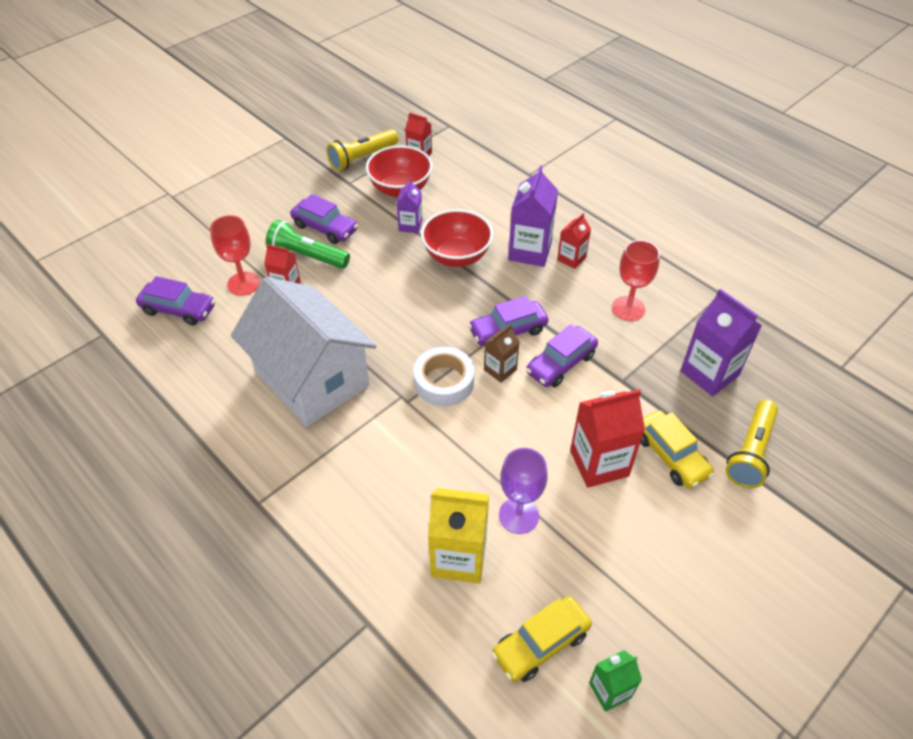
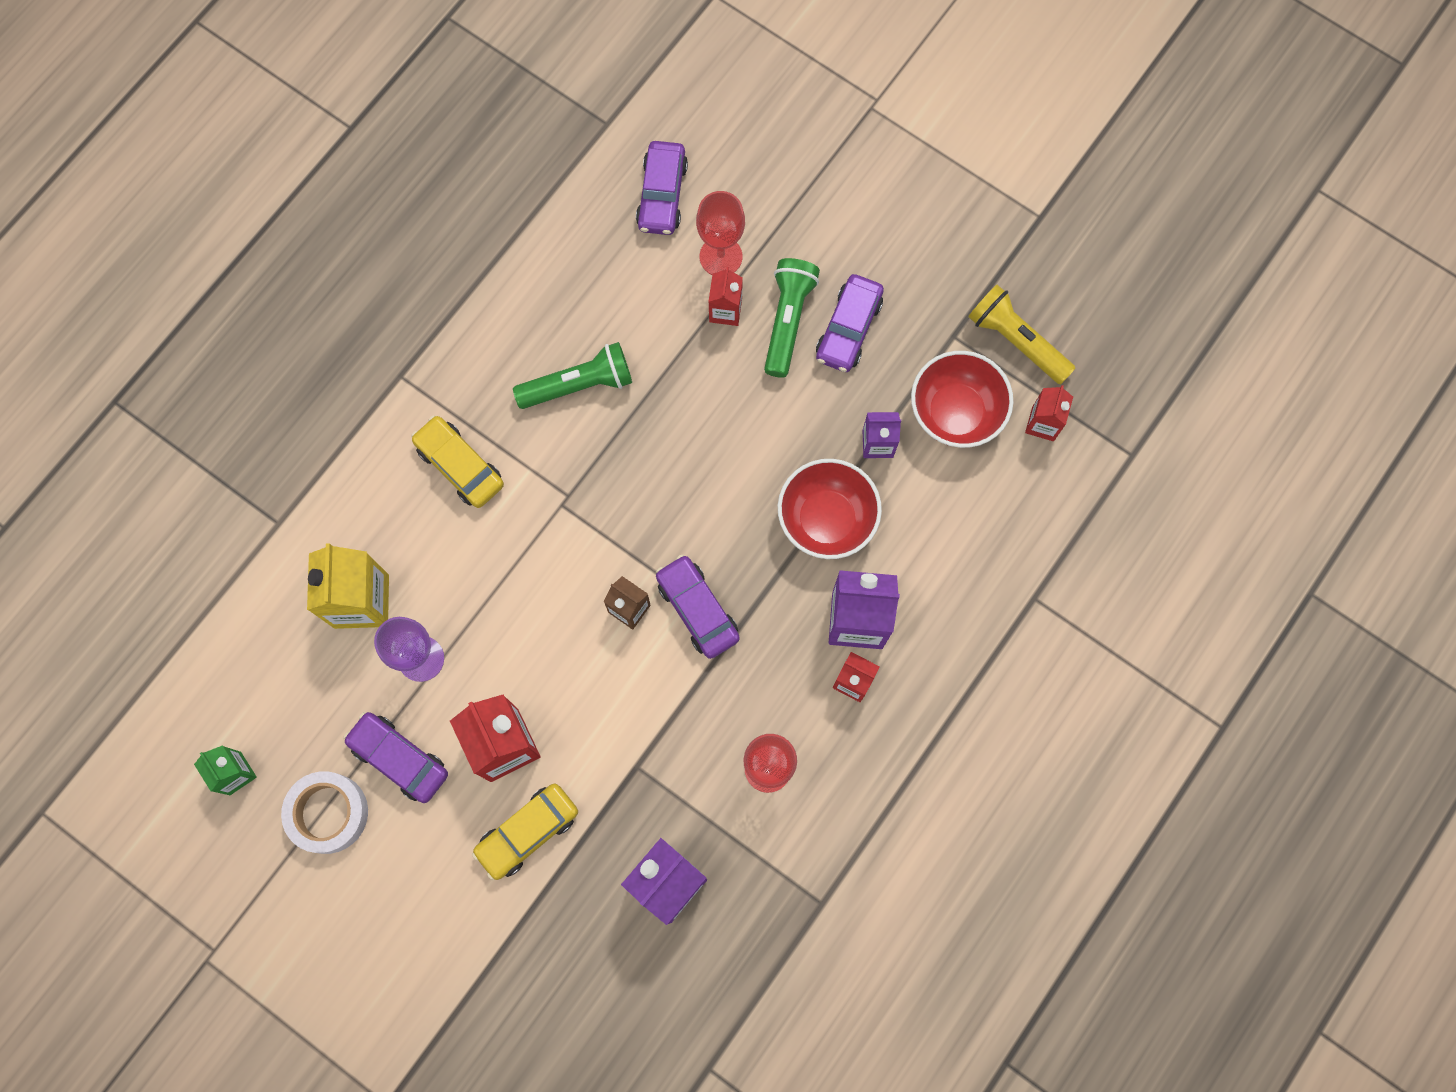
camera: 80 degrees right, 25 degrees up
(312, 378) = (579, 385): white house -> green flashlight
(444, 382) = (598, 542): white tape -> white tape (328, 813)
(540, 643) = (276, 699): yellow car -> yellow car (460, 466)
(561, 363) = (652, 685): purple car -> purple car (399, 758)
(750, 452) = (547, 933): yellow flashlight -> none

